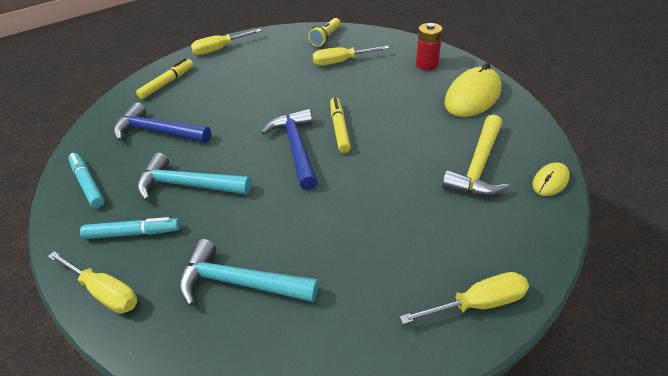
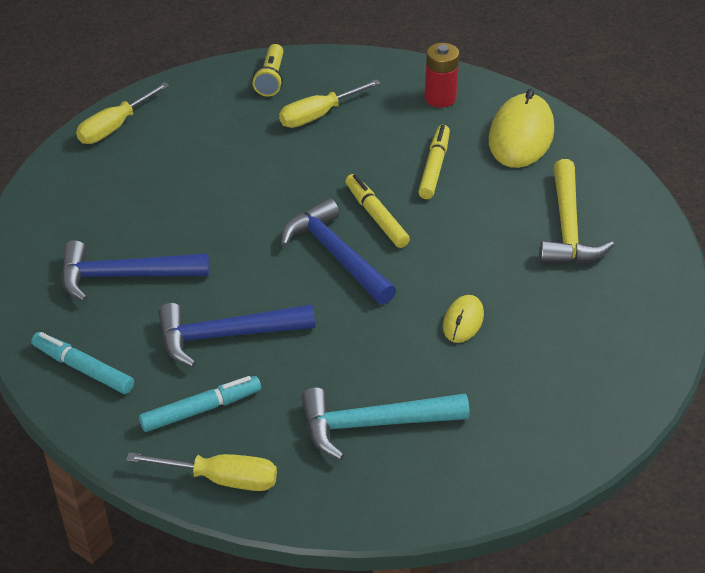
camera: 25 degrees left, 0 degrees up
(167, 83) = (75, 200): yellow marker -> yellow marker (434, 167)
(188, 185) = (226, 336): turquoise hammer -> blue hammer
(477, 303) = (629, 374): yellow screwdriver -> none
(550, 181) = (651, 228): yellow mouse -> yellow mouse (463, 321)

